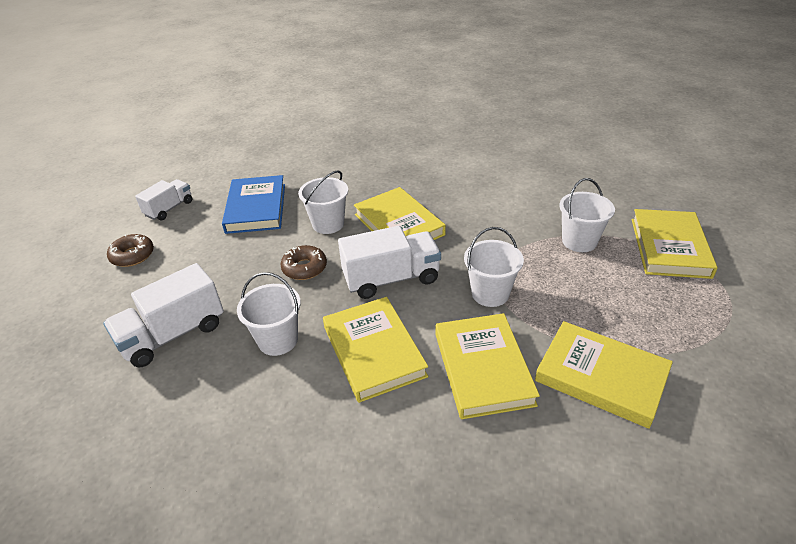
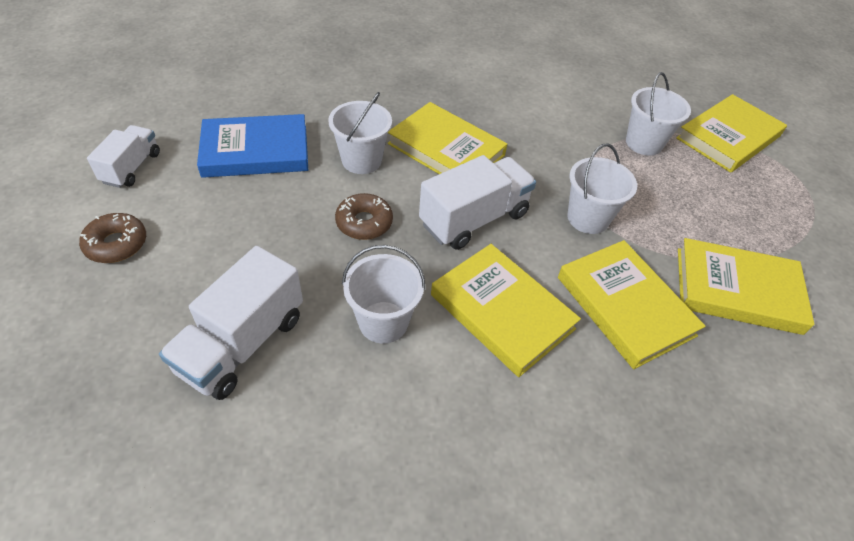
camera: 25 degrees left, 10 degrees up
(256, 208) = (255, 151): blue book -> blue book turned 75 degrees counterclockwise
(669, 247) = (728, 137): yellow book -> yellow book turned 60 degrees clockwise

